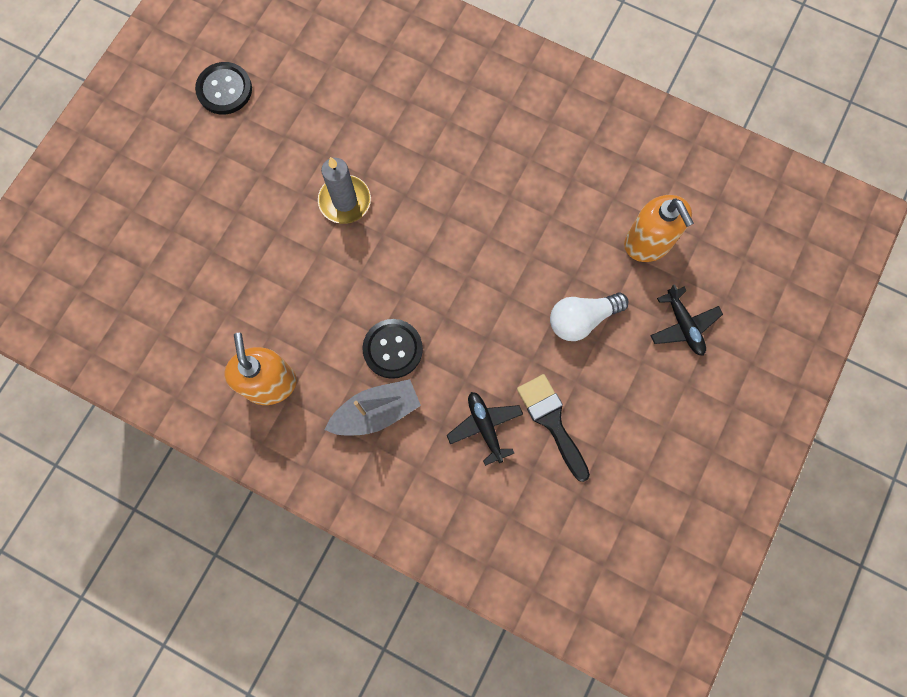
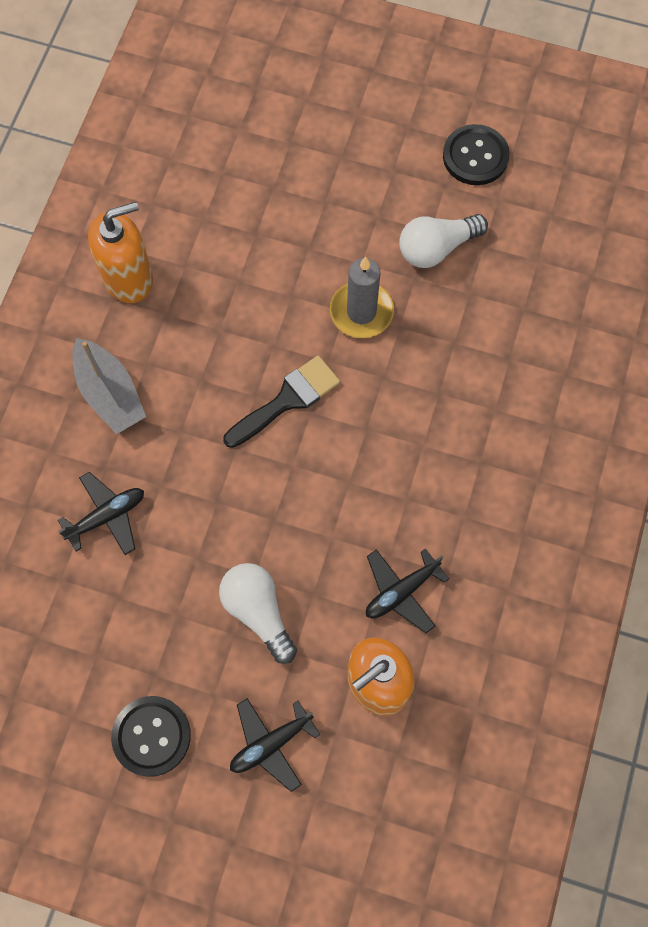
camera: 80 degrees right, 5 degrees down
(301, 134) = (436, 248): none -> white light bulb
(392, 349) = (187, 398): black button -> black button (151, 736)
(551, 421) = (123, 593): black brush -> black brush (287, 400)
(581, 213) = (401, 592): none -> black plane

